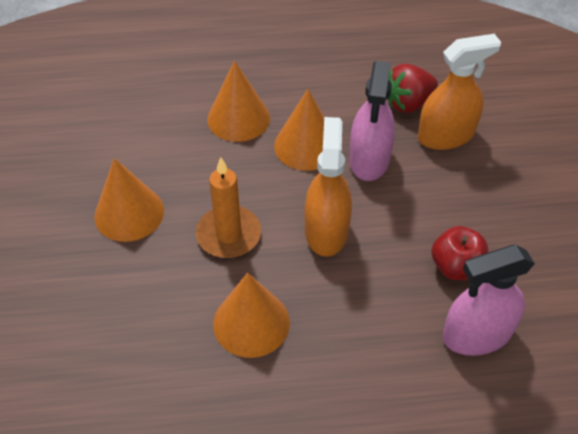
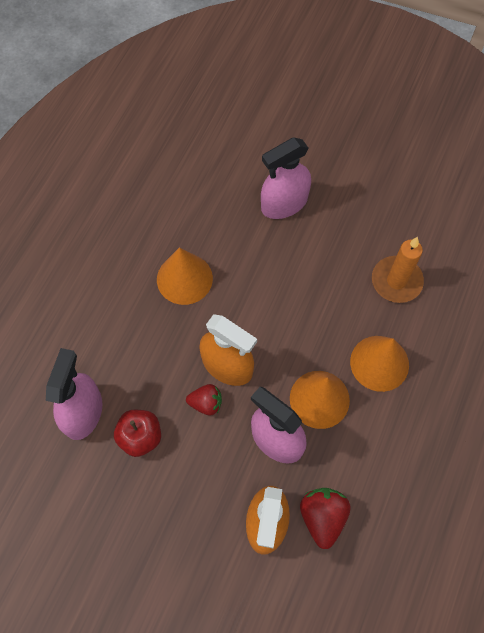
camera: 120 degrees right, 15 degrees up
(89, 271) = (284, 203): none -> pink spray bottle
(129, 213) = (321, 245): orange cone -> none
(229, 234) = (264, 299): orange candle -> orange candle (396, 281)
(378, 229) = (206, 403): none -> red strawberry

